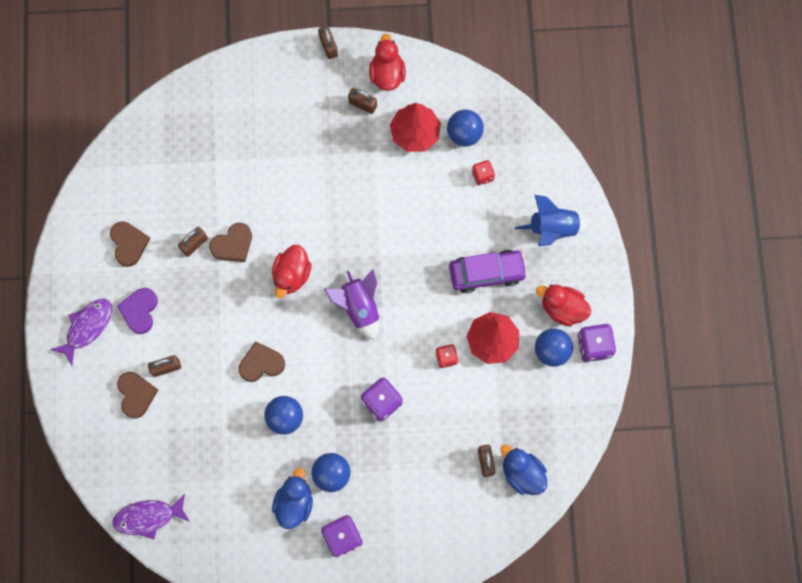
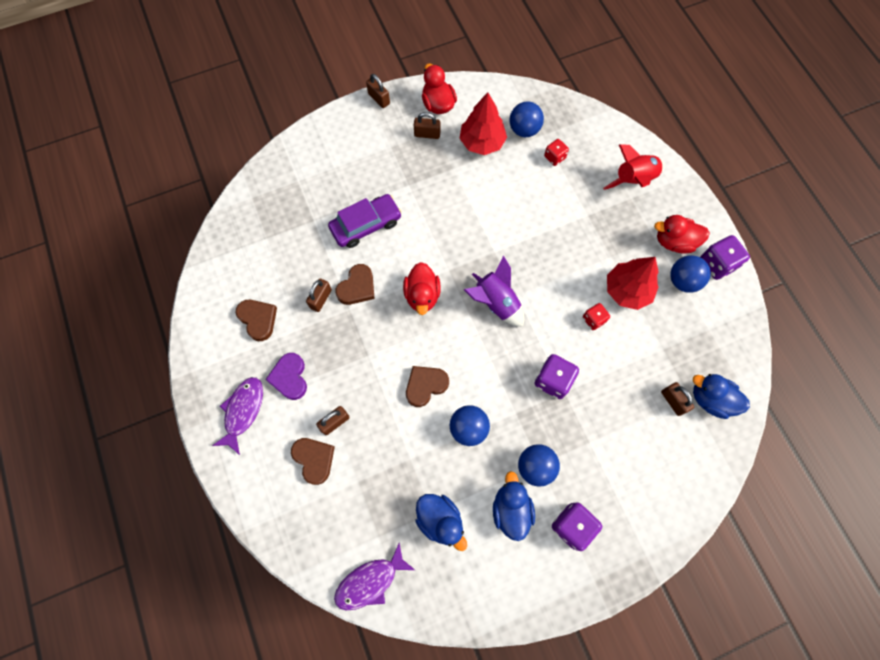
camera: 20 degrees left, 5 degrees down
(228, 488) = (440, 520): none -> blue duck
(486, 273) = (595, 235): purple car -> purple car (366, 225)
(552, 229) = (634, 180): blue rocket -> red rocket

